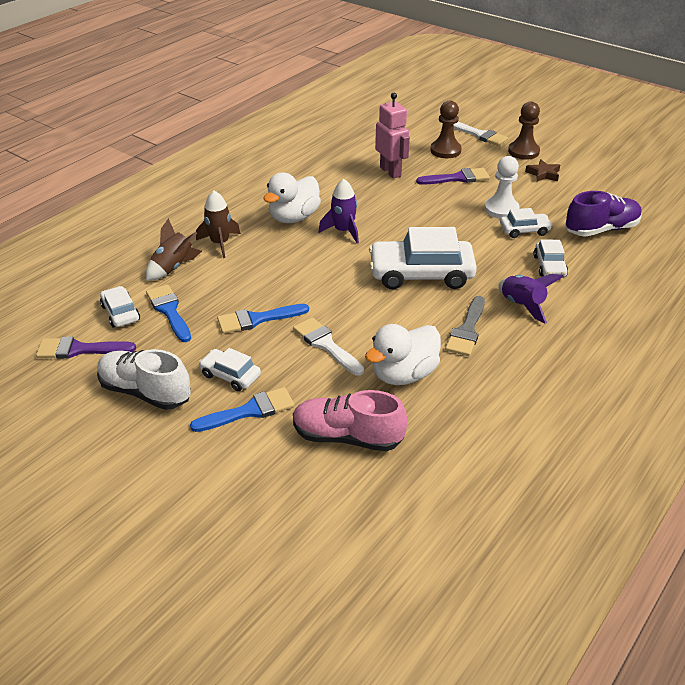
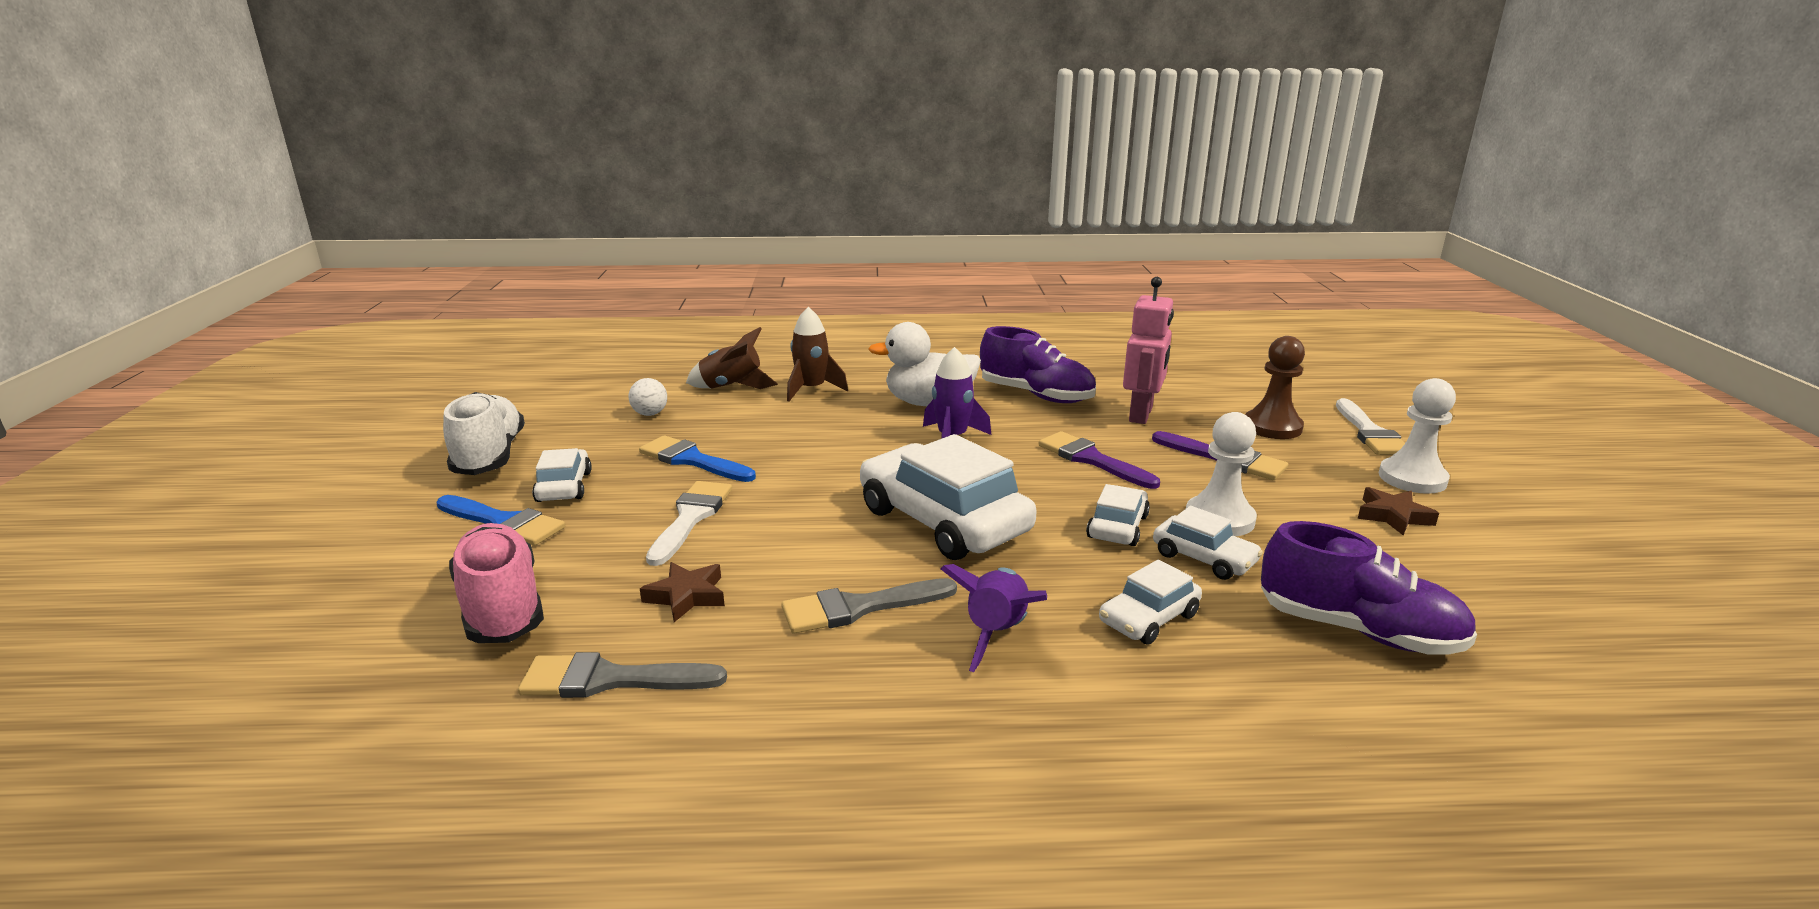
camera: 50 degrees right, 15 degrees down
(79, 349) = (534, 403): purple brush -> purple brush (1091, 459)
(120, 313) = (618, 396): white car -> white car (1117, 527)
(169, 311) = (650, 414): blue brush -> white ball
(330, 185) = (1036, 395): none -> purple shoe
(403, 374) = (687, 596): white duck -> brown star
(451, 421) = (610, 679): none -> grey brush
(523, 152) = (1412, 478): brown pawn -> white pawn

